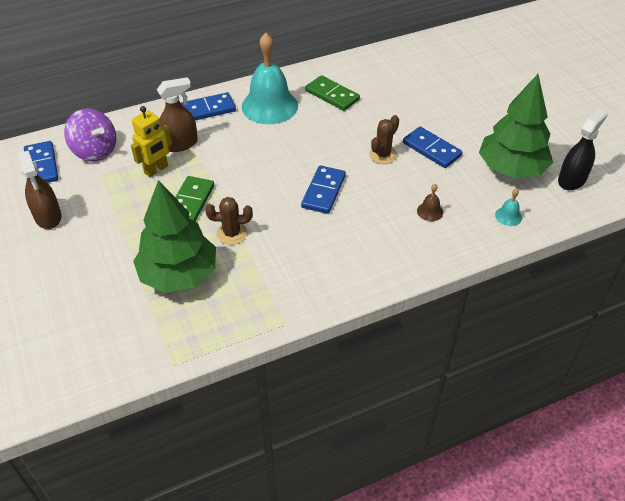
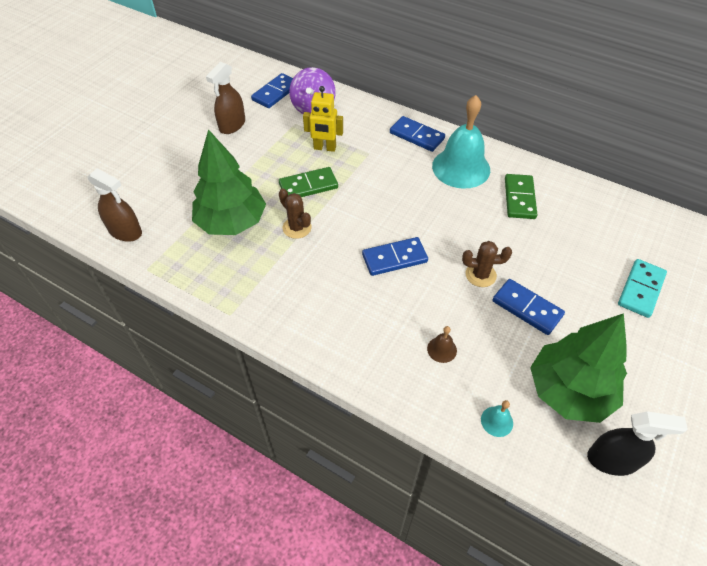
camera: 55 degrees right, 5 degrees up
(180, 144) = (363, 144): brown spray bottle -> brown spray bottle (125, 231)
(432, 149) = (527, 308): blue domino -> blue domino turned 60 degrees counterclockwise
(462, 90) = (640, 289): none -> turquoise domino

